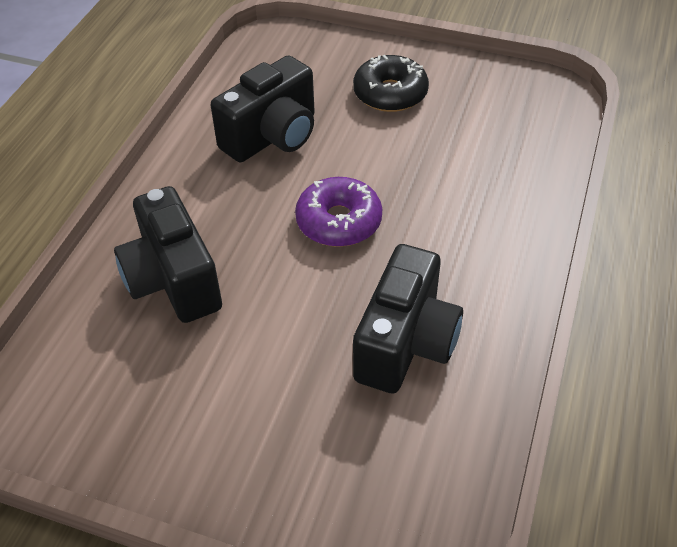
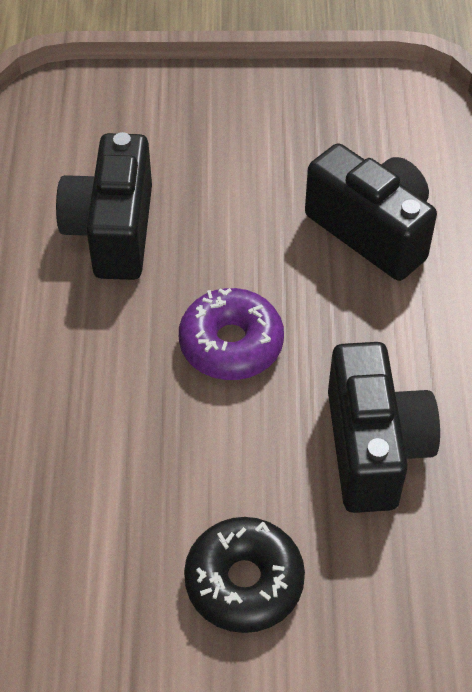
camera: 160 degrees right, 5 degrees up
(272, 136) = (374, 448): black camera -> black camera turned 150 degrees clockwise

